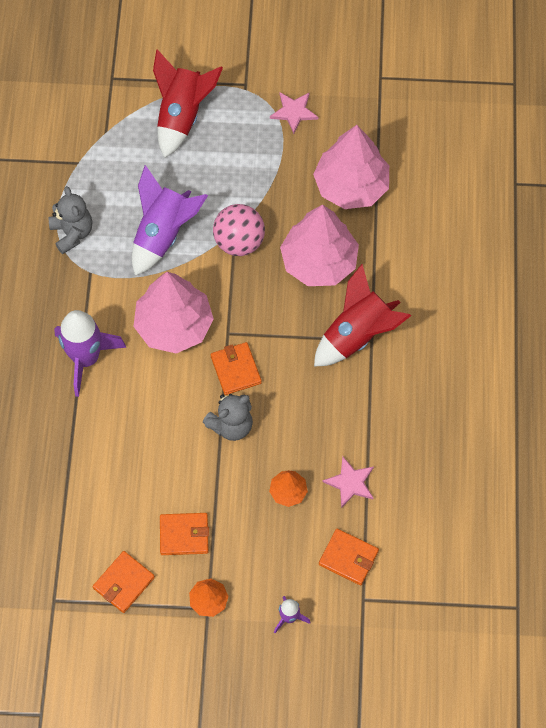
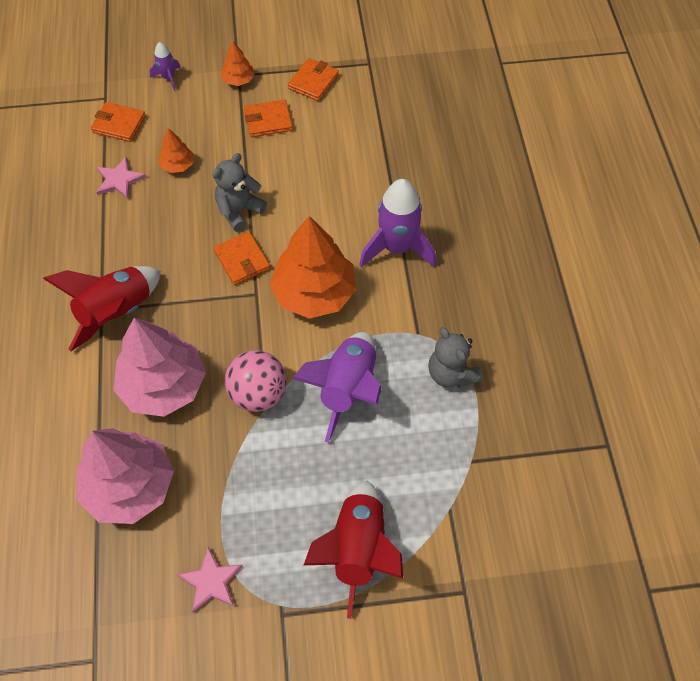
camera: 170 degrees right, 5 degrees down
(174, 325) = (314, 293): pink tree -> orange tree

